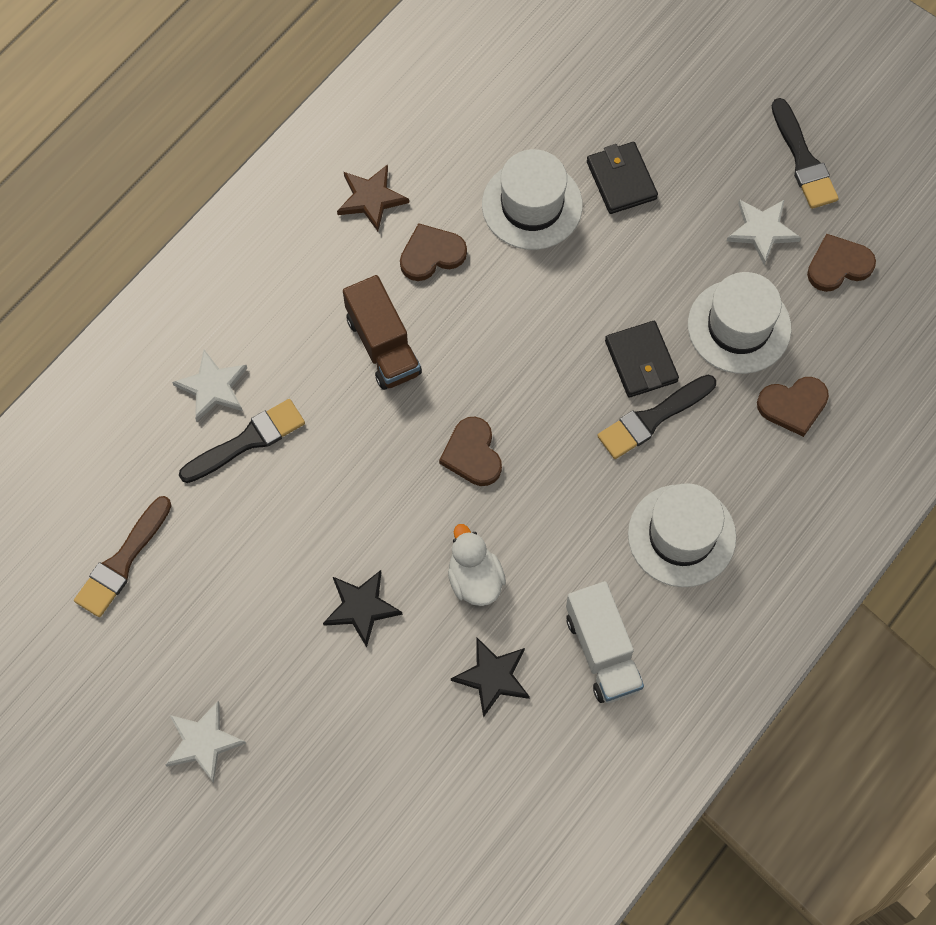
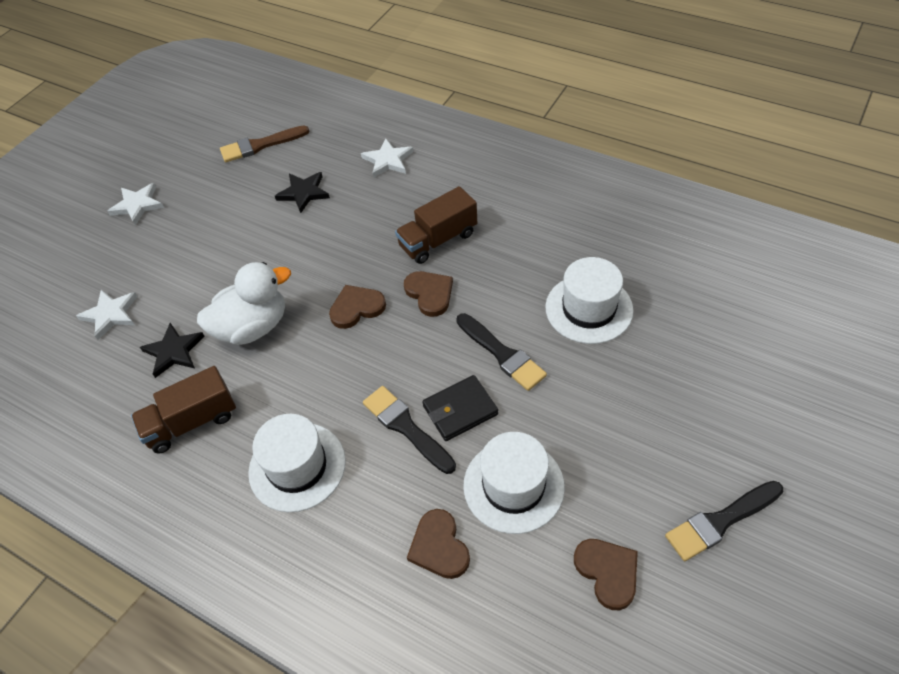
camera: 85 degrees right, 15 degrees down
(122, 561) = (260, 145): brown brush -> brown brush turned 45 degrees counterclockwise
(247, 441) = (351, 184): black brush -> black brush (502, 354)
(361, 607) = (230, 265): black star -> black star (303, 193)
(371, 198) = (560, 211): brown star -> none
(431, 254) = (523, 253): brown heart -> brown heart (430, 294)
(474, 579) = (253, 327): white duck -> white duck, size x1.50
(602, 652) = (191, 422): white truck -> brown truck
(621, 180) = (636, 368): black wallet -> none
(762, 231) = (624, 493): white star -> white star (110, 314)

